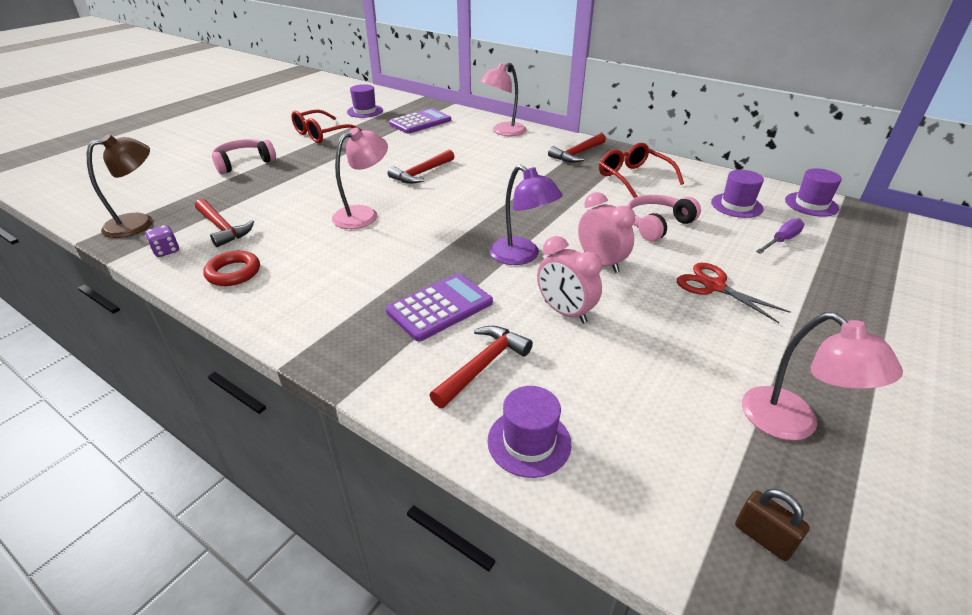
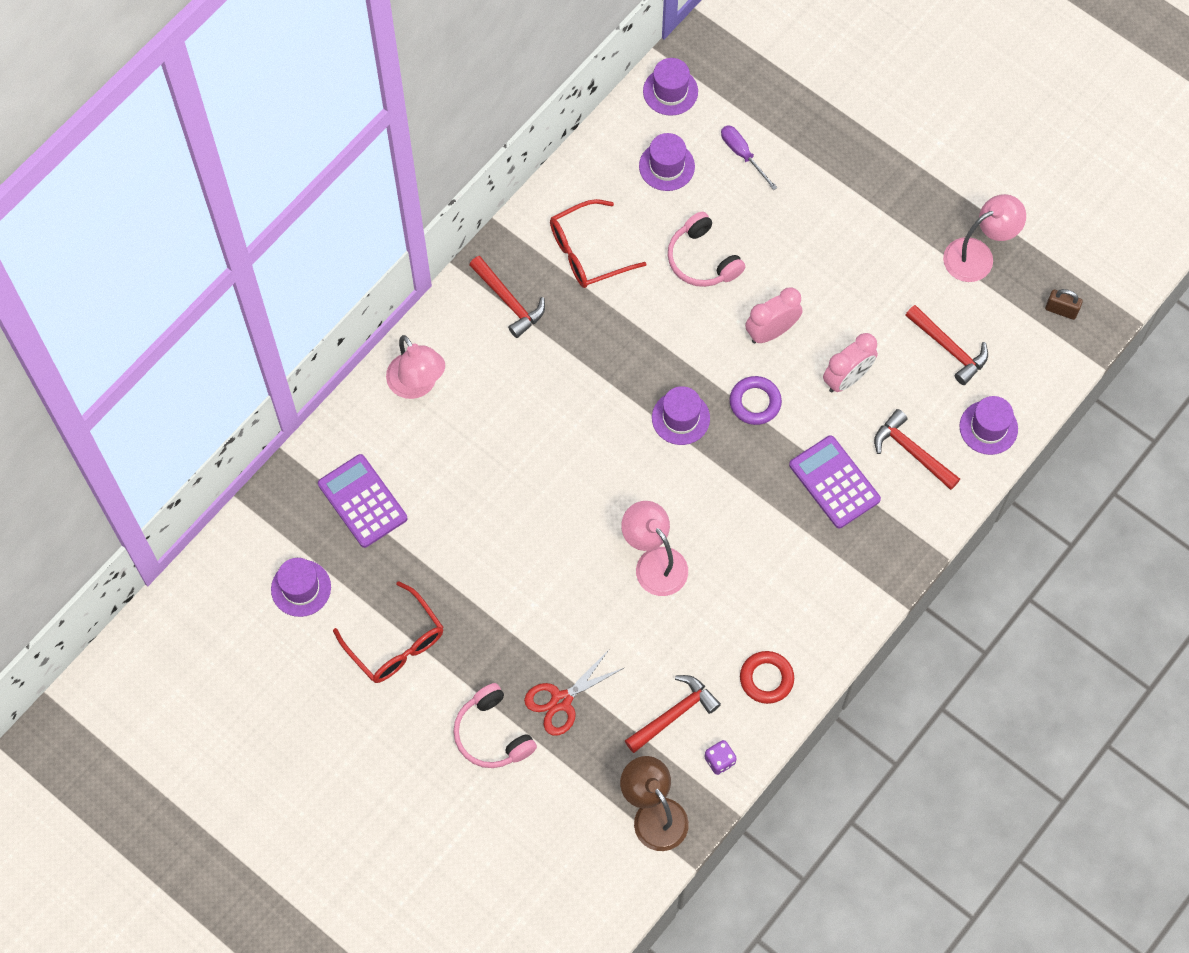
camera: 85 degrees left, 30 degrees up
(421, 173) = (550, 499): red hammer -> red hammer (949, 348)
(498, 220) = (680, 418): none -> purple hat
(522, 256) = (755, 402): purple lamp -> purple ring
(714, 286) = (816, 245): red scissors -> red scissors (561, 700)
(763, 537) = (1061, 310): brown padlock -> brown padlock turned 60 degrees clockwise

